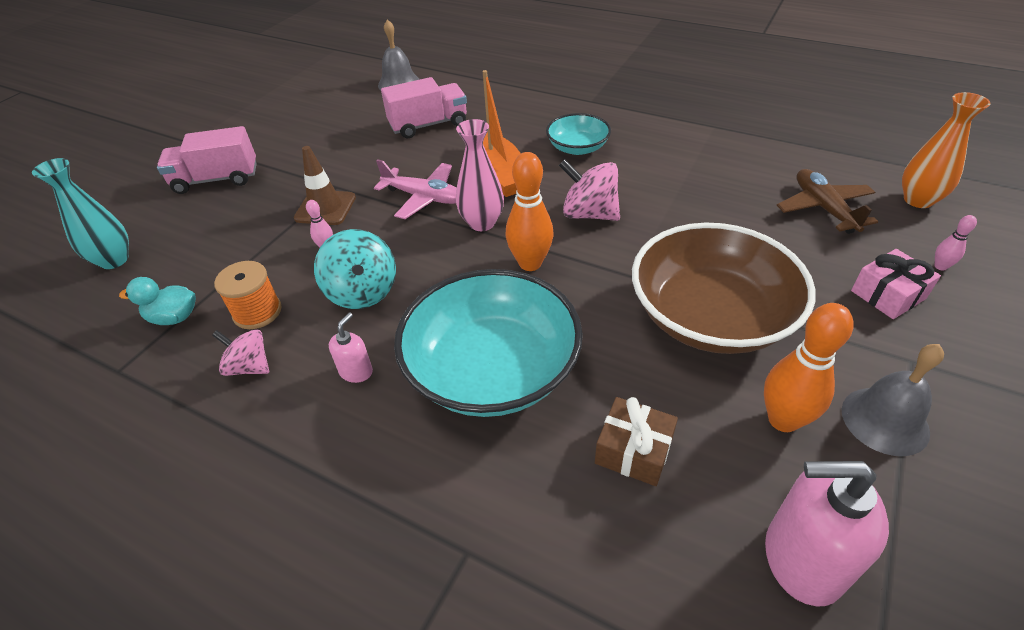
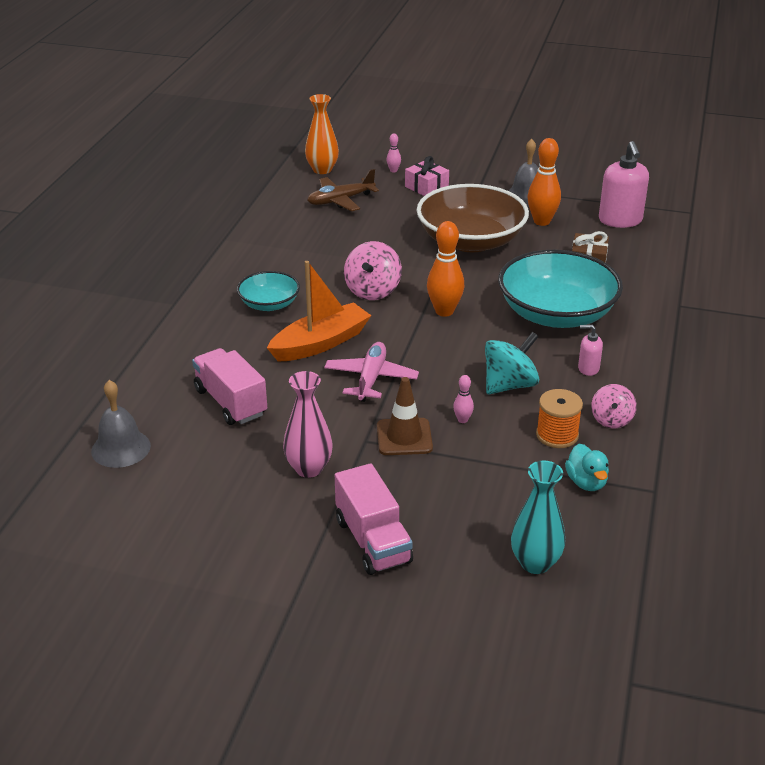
camera: 105 degrees left, 10 degrees down
(482, 223) = (400, 340): pink vase -> pink vase (309, 468)

